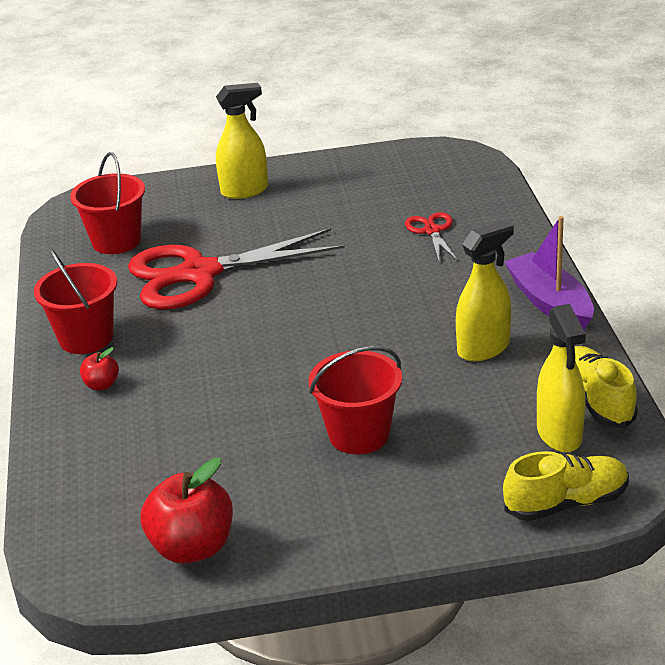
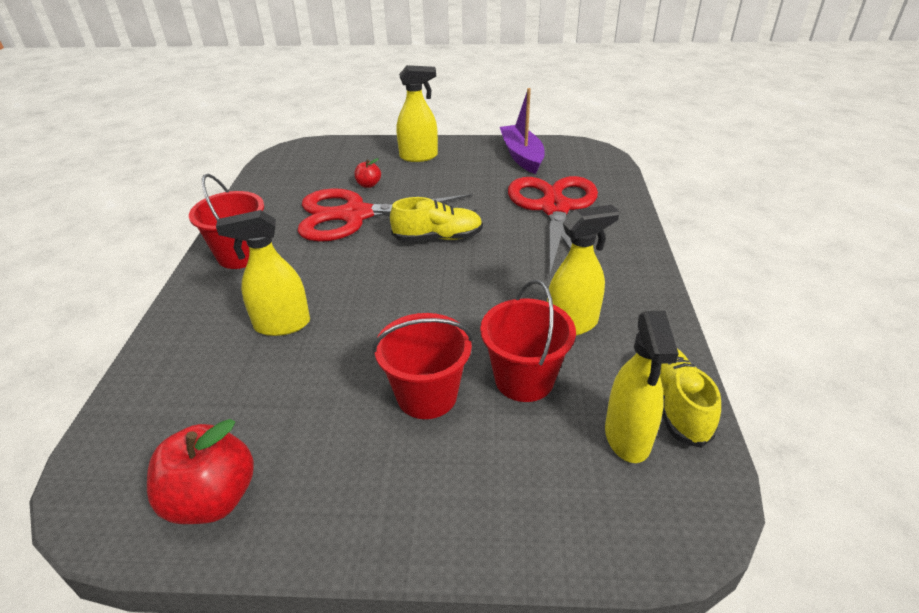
camera: 10 degrees right, 5 degrees up
(102, 385) = (229, 299): red apple -> red apple (368, 185)
(116, 241) = (306, 181): red bucket -> red bucket (524, 379)
(176, 399) = (282, 325): none -> yellow spray bottle
(432, 231) = (554, 208): red scissors -> red scissors, size x2.24
(549, 302) = (643, 289): purple boat -> purple boat (522, 156)
(566, 503) = (619, 532): yellow shoe -> yellow shoe (438, 237)

